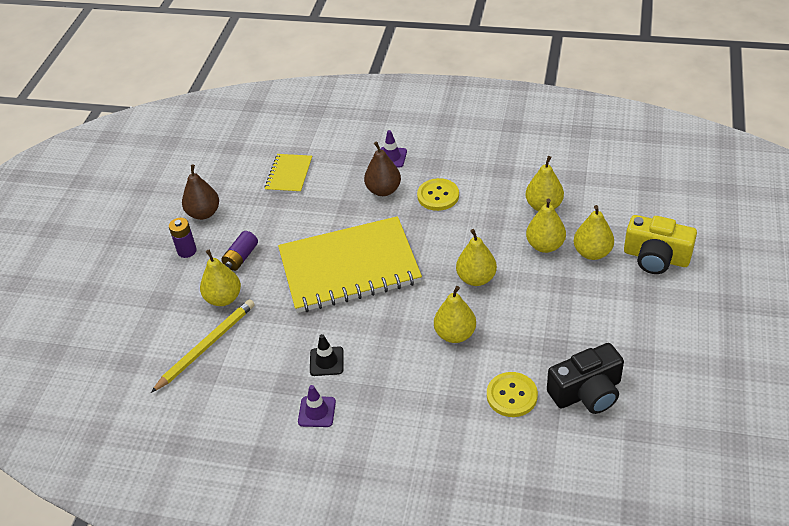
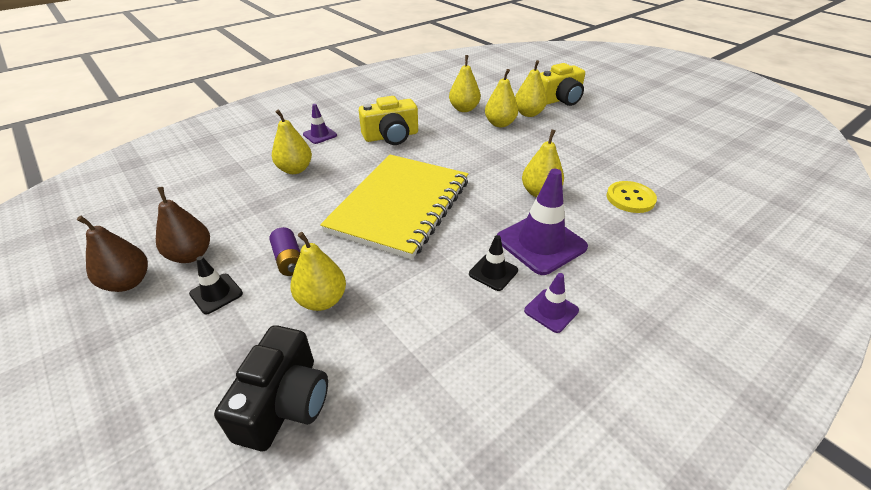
camera: 55 degrees left, 5 degrees down
(187, 251) = (216, 293): purple battery -> black traffic cone
(206, 346) = (368, 350): yellow pencil -> none
(289, 175) = (245, 184): yellow notebook -> none
(383, 190) = (346, 153): brown pear -> brown pear (128, 282)
(386, 369) = (541, 243): none -> purple traffic cone
(438, 196) = (391, 136): yellow button -> yellow camera
(476, 278) = (494, 159): yellow pear -> yellow pear (295, 169)
(587, 392) = (654, 169): black camera -> black camera (284, 402)

